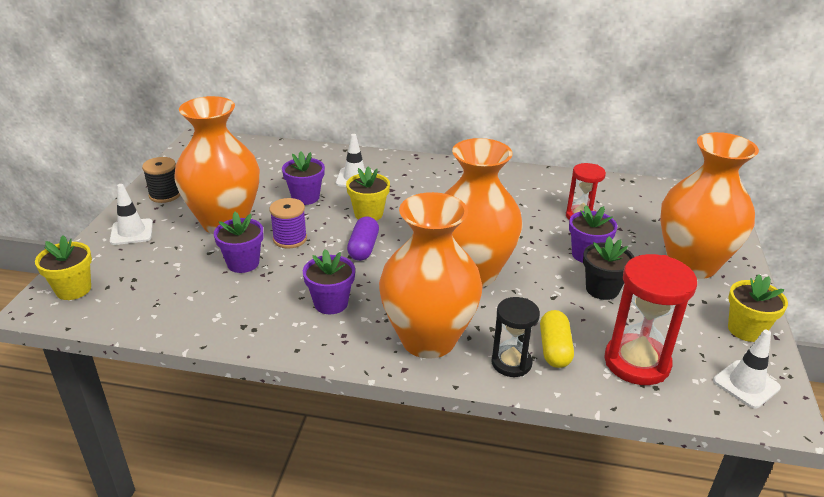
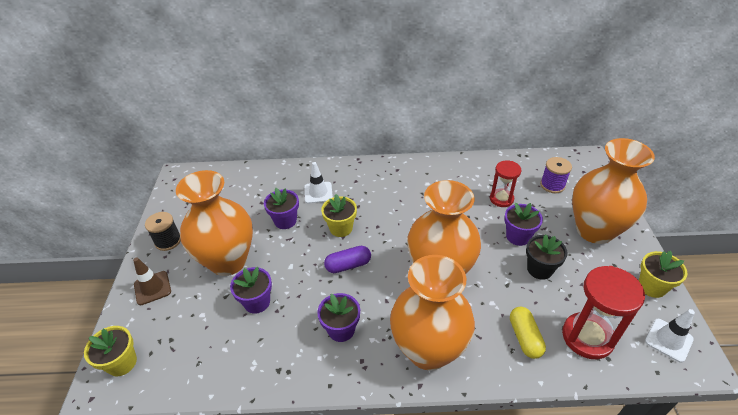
camera: 10 degrees left, 10 degrees up
(131, 232) = (152, 288): white traffic cone -> brown traffic cone
(290, 239) = (287, 268): purple spool -> purple spool (552, 185)
(363, 248) = (348, 265): purple capsule -> purple capsule turned 75 degrees clockwise
(511, 363) = (498, 359): black hourglass -> none

